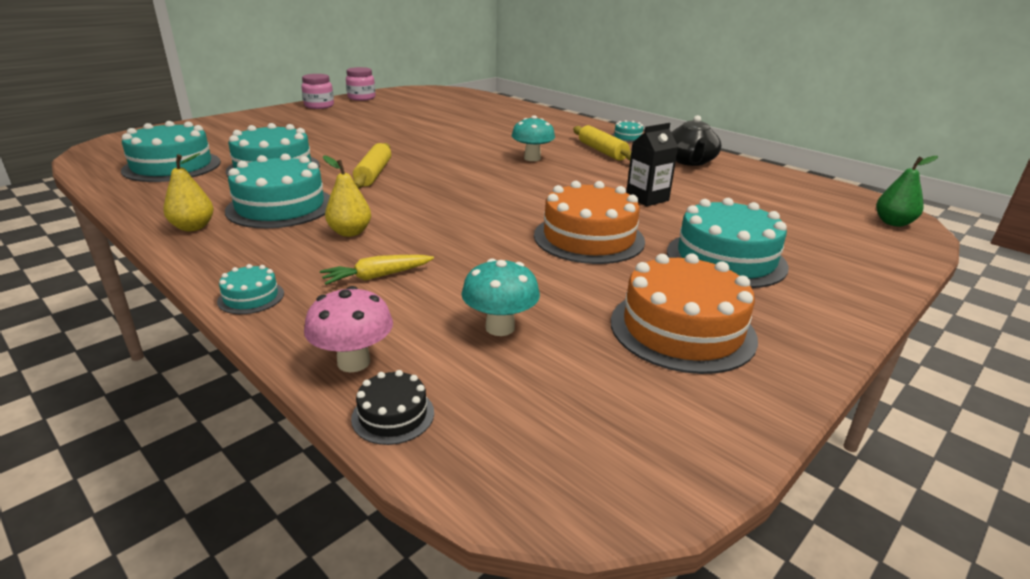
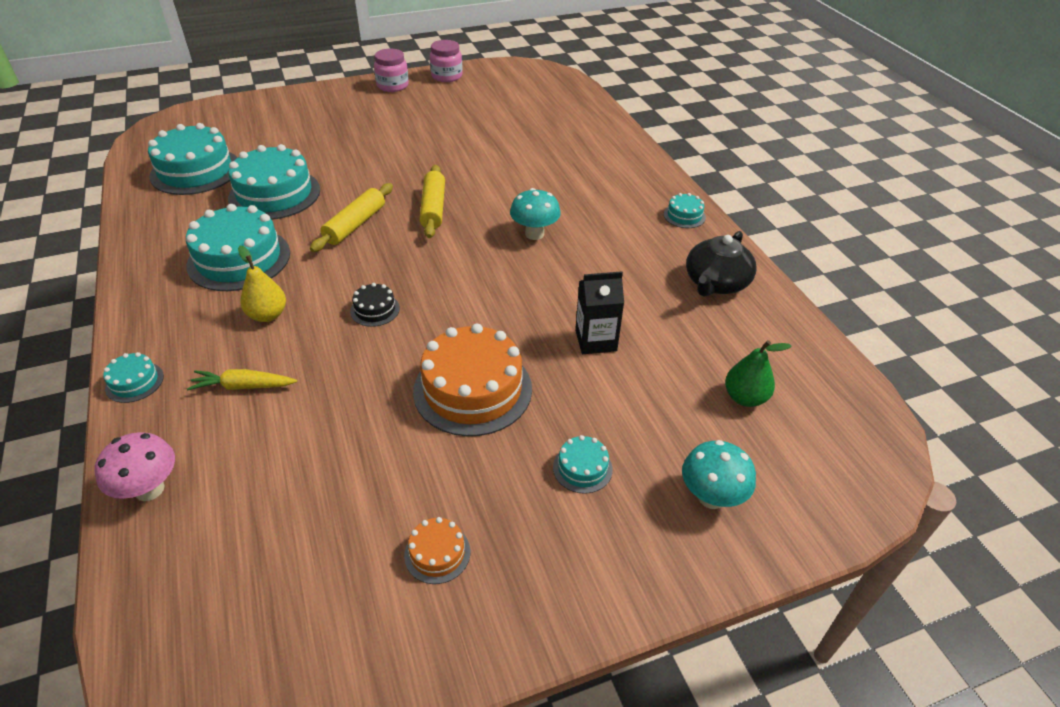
camera: 25 degrees right, 15 degrees up
(193, 227) = (154, 271): yellow pear -> none
(393, 415) = (132, 560): black cake -> black cake (375, 310)
(500, 327) = (286, 490): turquoise mushroom -> turquoise mushroom (711, 497)
(602, 151) = (626, 238): yellow rolling pin -> yellow rolling pin (433, 208)
(682, 329) = (437, 553): orange cake -> orange cake, size x0.46
(726, 259) = (582, 468): turquoise cake -> turquoise cake, size x0.46
(893, 223) = (856, 472): green pear -> green pear (745, 397)

